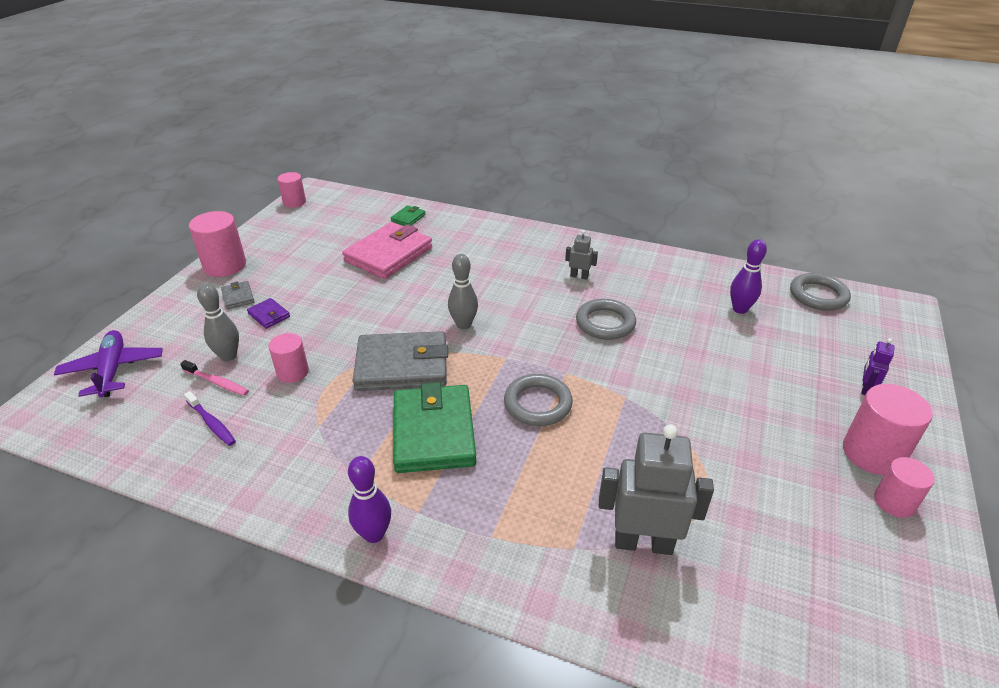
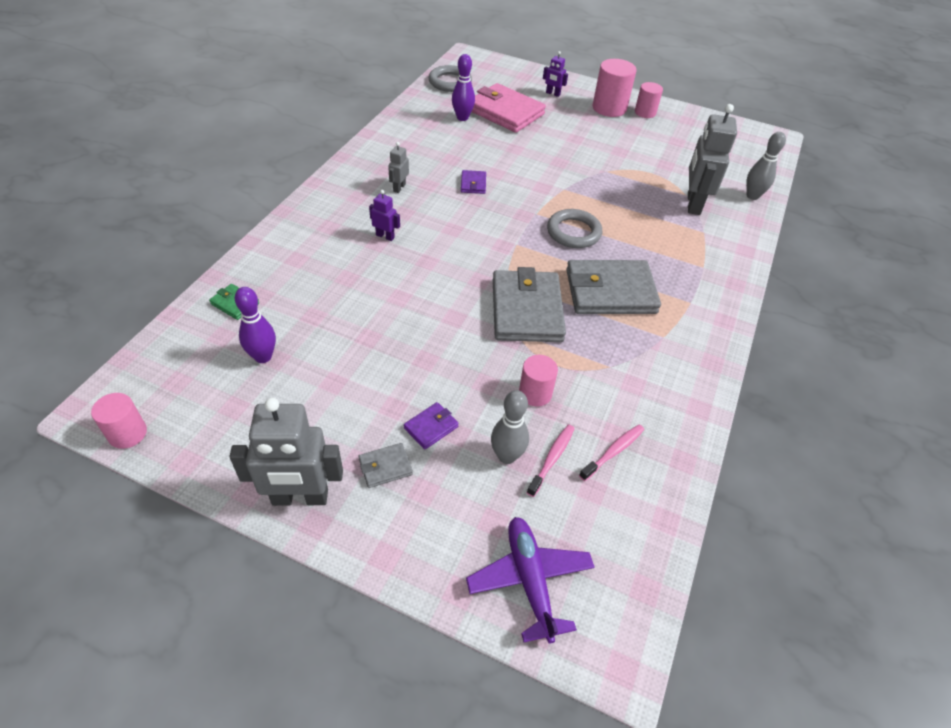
camera: 90 degrees left, 10 degrees up
(113, 370) = (530, 580): purple plane -> purple plane turned 90 degrees clockwise
(212, 423) = (613, 452): purple toothbrush -> pink toothbrush
(225, 265) = (300, 498): pink cylinder -> grey robot
(374, 534) = (715, 326): purple bowling pin -> purple bowling pin (263, 357)
(389, 254) = (320, 321): pink wallet -> pink wallet (505, 112)
(434, 432) = (610, 291): green wallet -> grey wallet
(463, 324) = (466, 267): grey bowling pin -> grey bowling pin (752, 196)
(500, 274) = (385, 236): none -> purple robot
(605, 323) = (473, 184): grey ring -> purple wallet

